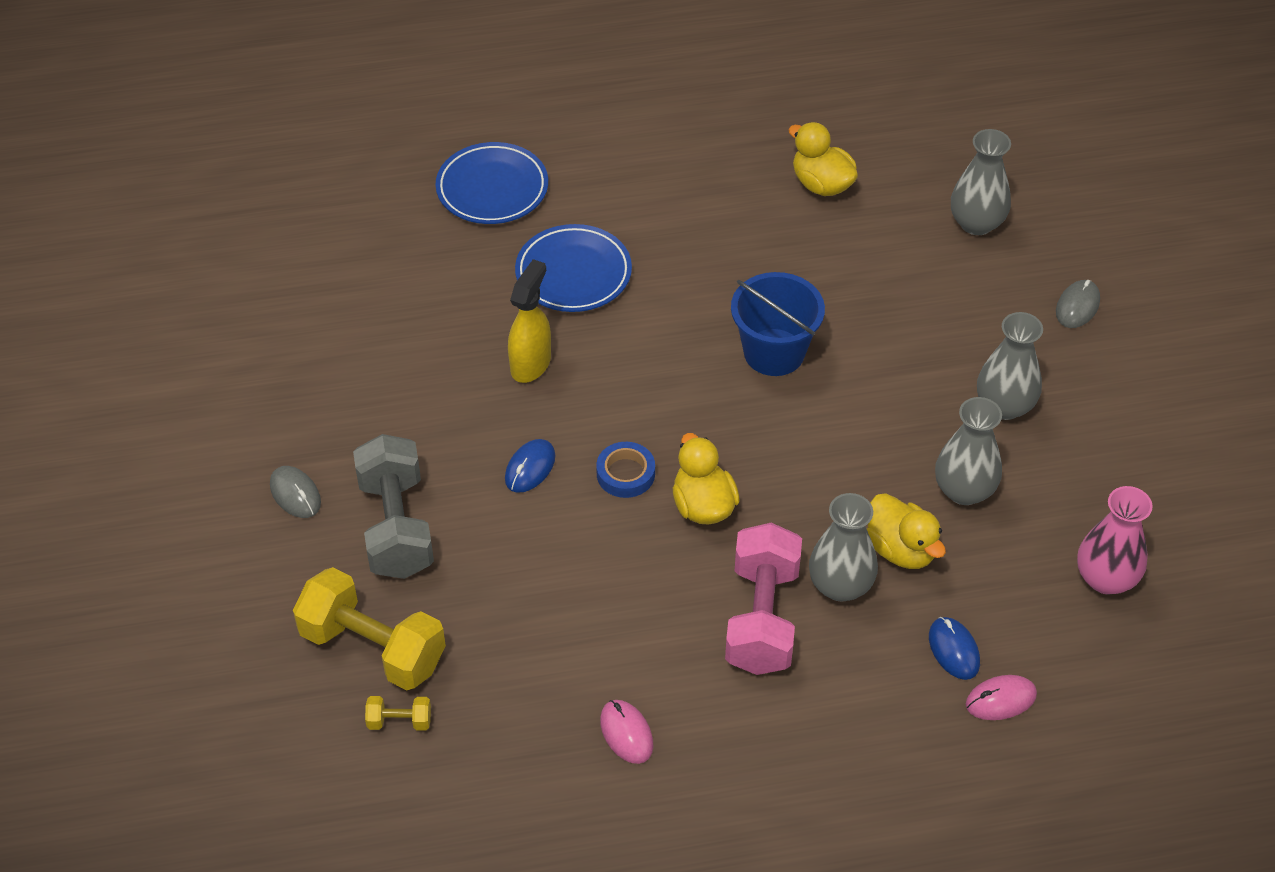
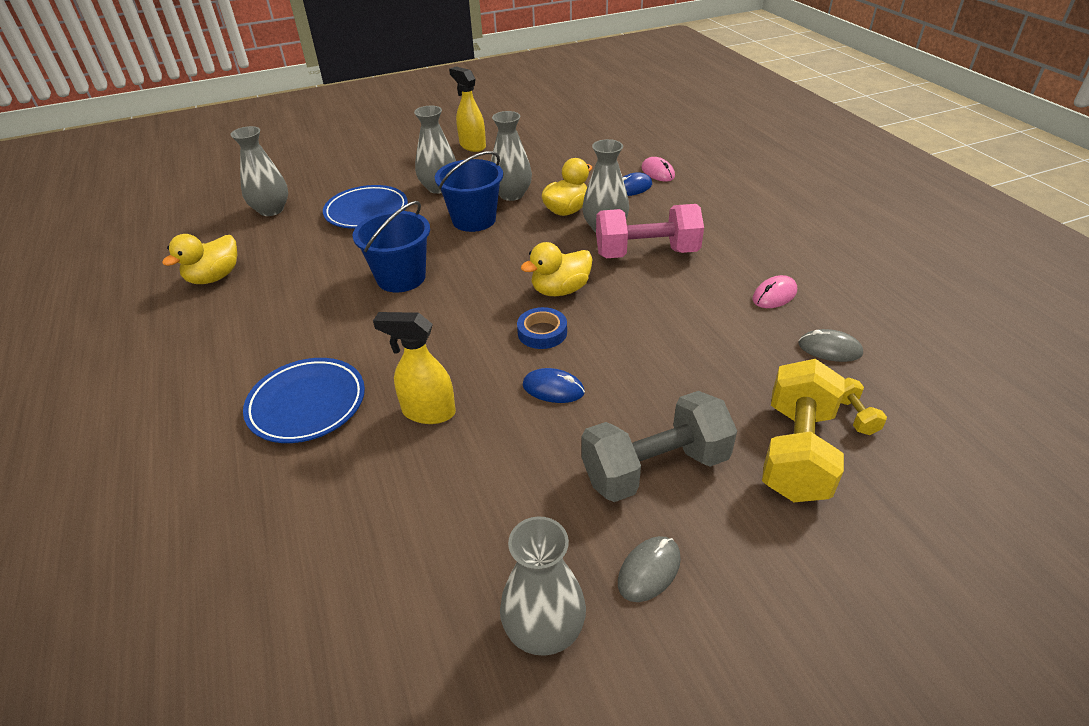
camera: 100 degrees left, 10 degrees down
(274, 417) = (544, 629): none -> grey vase
(492, 188) = (165, 495): blue plate -> blue plate (366, 211)
(898, 437) = (474, 220): none -> blue bucket
(1077, 306) = (352, 172): grey mouse -> grey mouse (829, 349)
(1105, 578) = (560, 151): pink vase -> none
(1147, 460) = (472, 146): none -> yellow spray bottle

